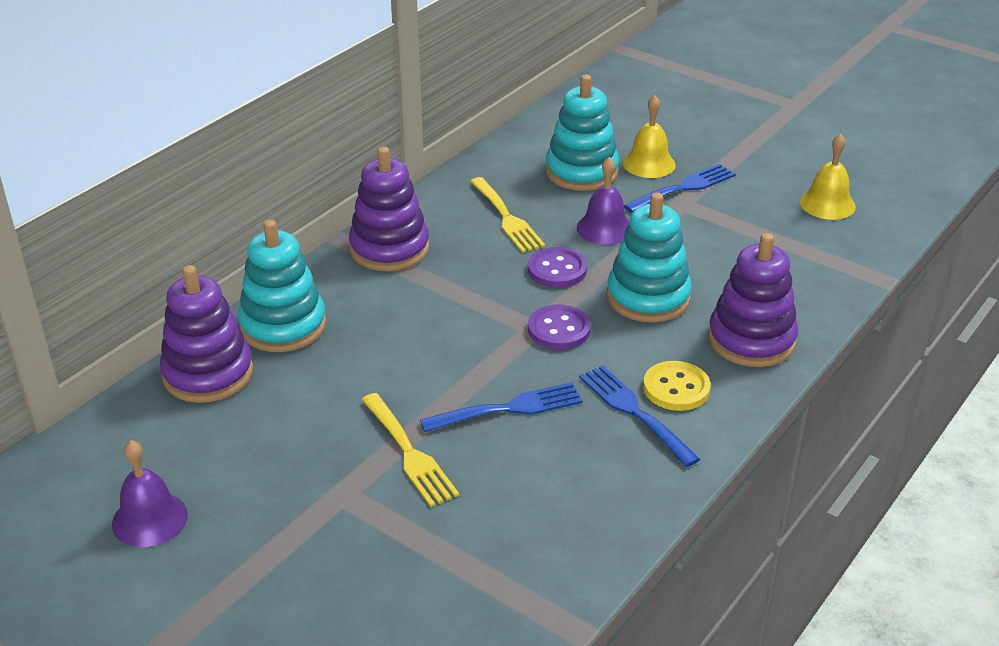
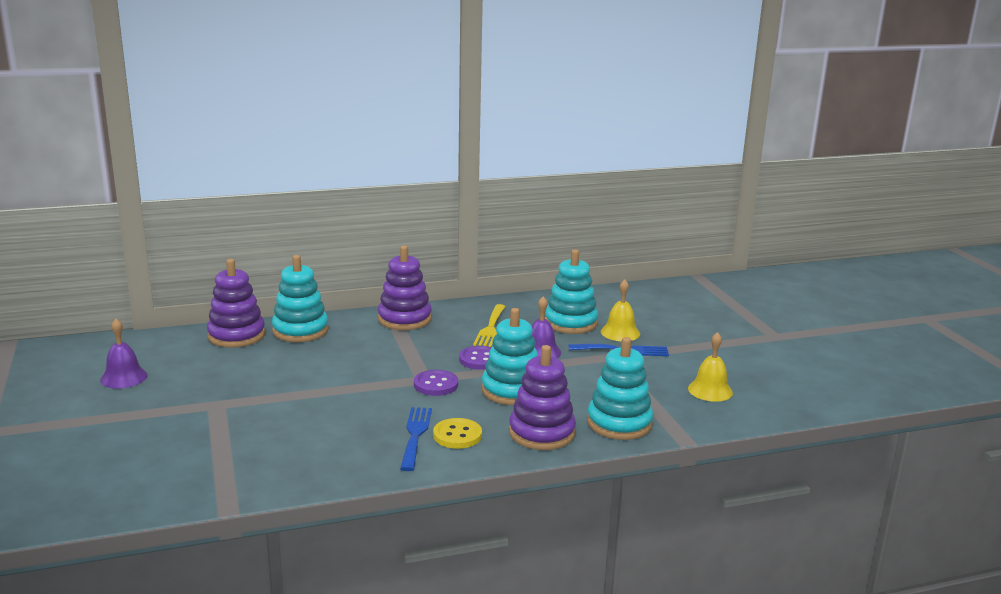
camera: 35 degrees right, 15 degrees down
(409, 453) = (272, 403): yellow fork -> none
(509, 408) = (351, 406): blue fork -> none
(803, 289) = (619, 423): none -> turquoise stacking toy

